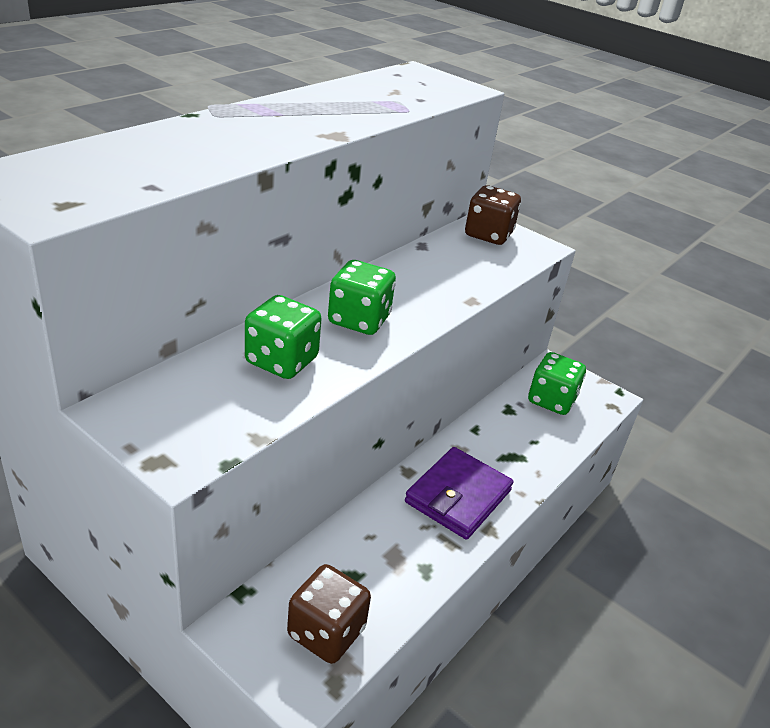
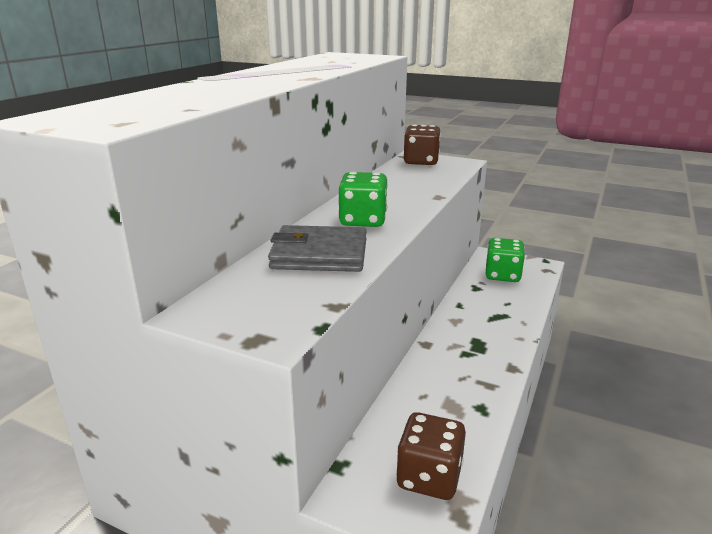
camera: 10 degrees left, 10 degrees down
(281, 361) = (319, 254): green dice -> grey wallet
(458, 496) = (475, 351): purple wallet -> none

